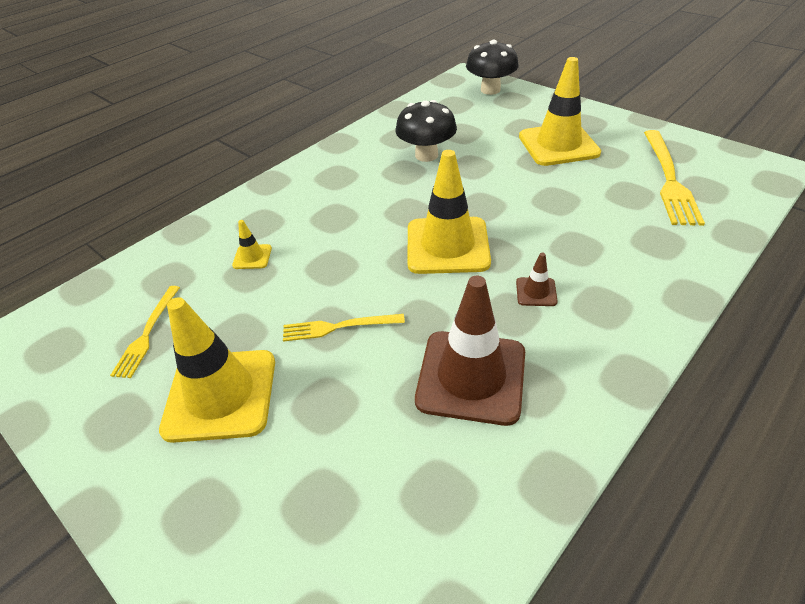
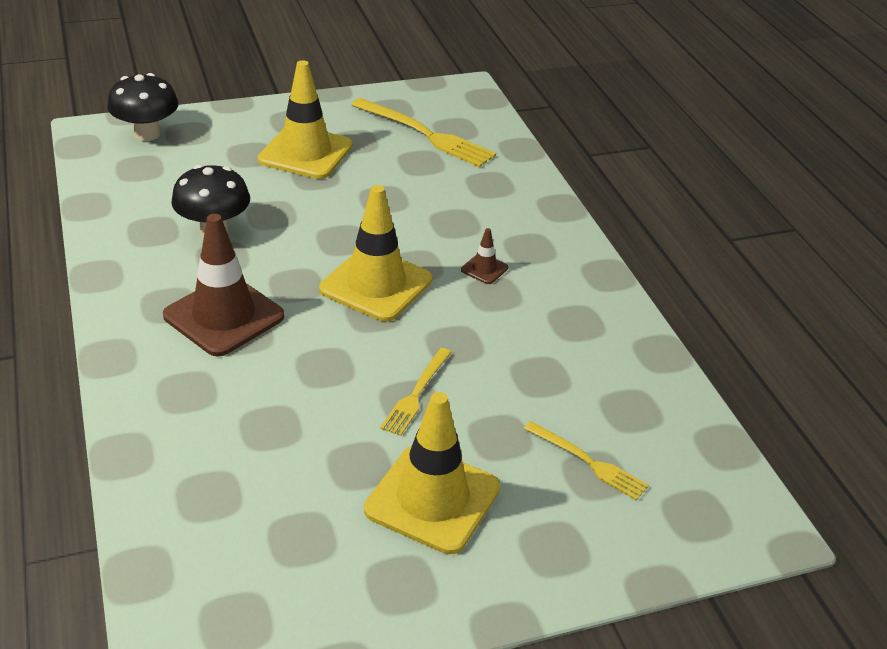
camera: 65 degrees left, 5 degrees down
(147, 333) = (290, 533): yellow fork -> yellow fork (588, 462)
(252, 257) = (245, 416): yellow traffic cone -> none
(471, 376) = (541, 345): brown traffic cone -> brown traffic cone (224, 316)

